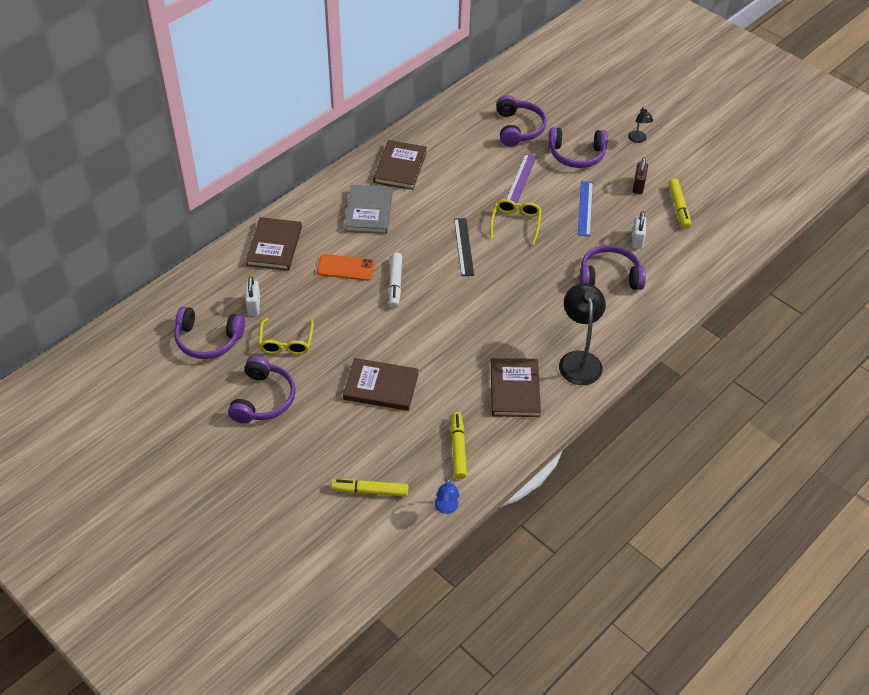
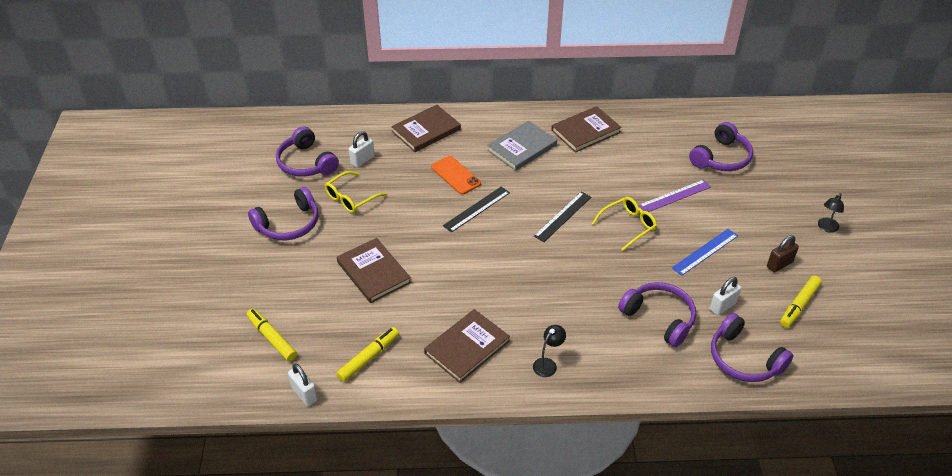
camera: 45 degrees right, 5 degrees down
(395, 284) = (476, 209): white marker -> black ruler
(446, 508) = (304, 394): blue lamp -> white padlock
(576, 155) = (750, 206): purple headphones -> purple headphones (744, 359)
(579, 360) = (548, 364): black lamp -> black lamp, size x0.50

